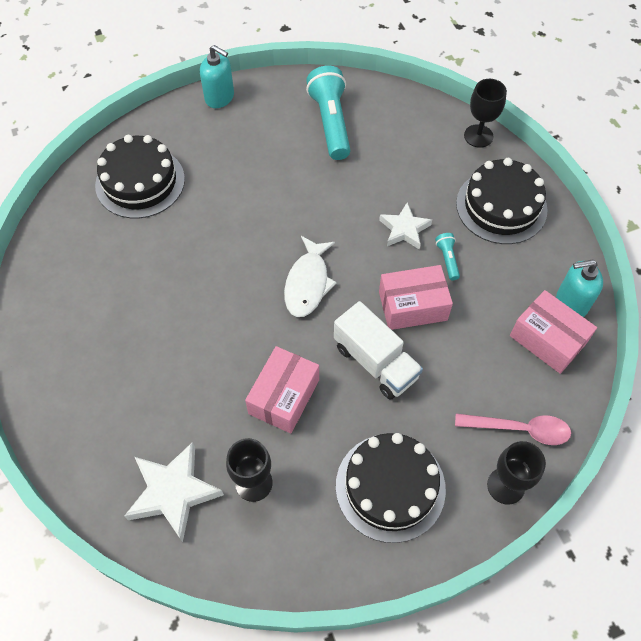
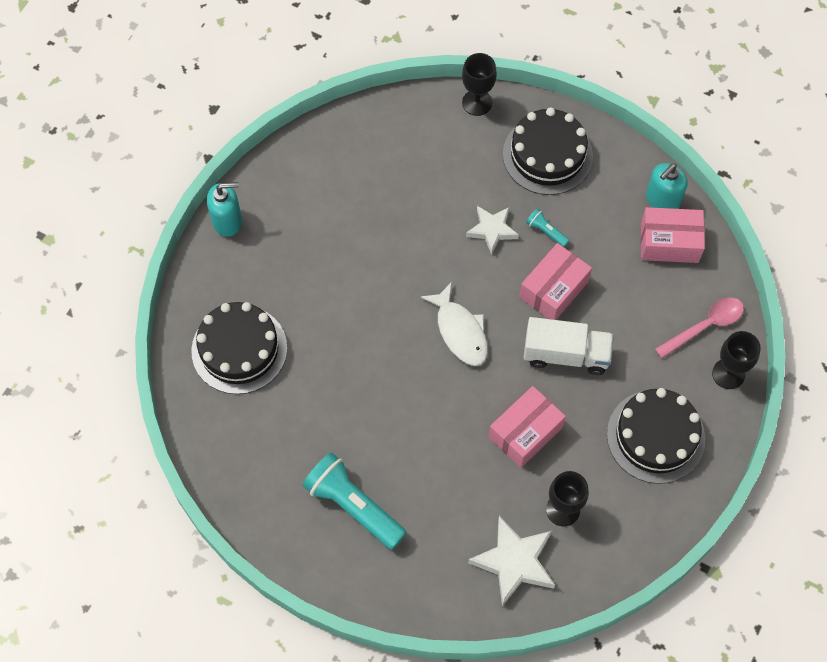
camera: 40 degrees left, 5 degrees up
(284, 396) = (525, 432): pink box -> pink box turned 60 degrees clockwise
(330, 122) = (346, 176): turquoise flashlight -> turquoise flashlight (353, 506)

